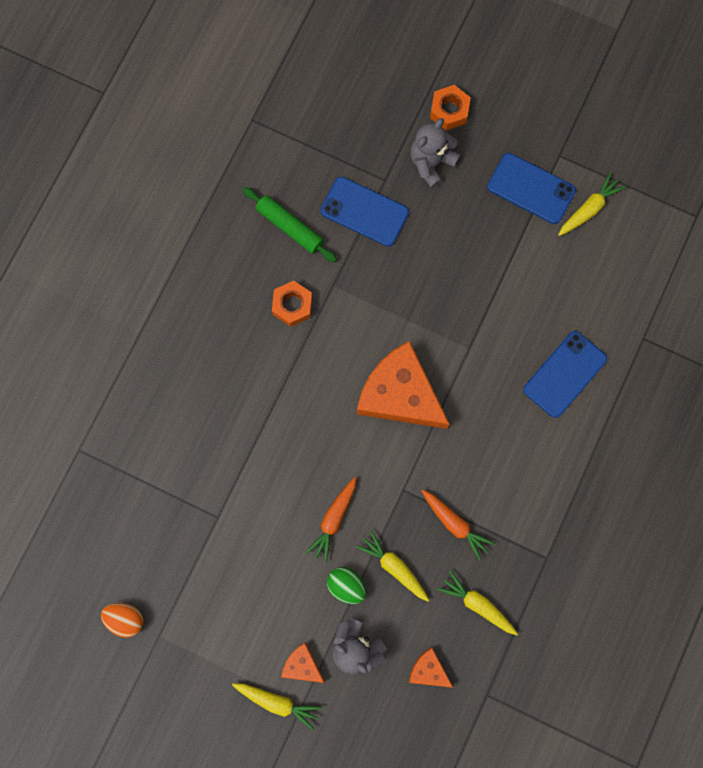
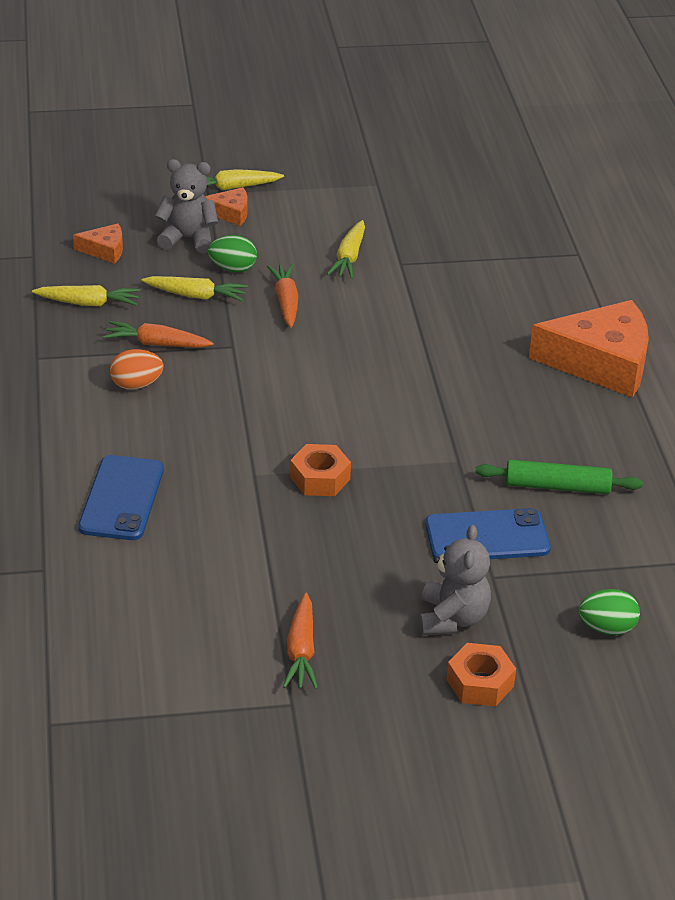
camera: 145 degrees right, 40 degrees down
(125, 619) = (418, 183): orange egg -> orange egg (136, 385)
(292, 305) = (485, 427): orange nut -> orange nut (320, 478)
(351, 106) = (606, 628): none -> green egg
(400, 394) = (300, 409): orange cheese -> orange cheese (601, 362)
(531, 188) = (301, 651): blue phone -> orange carrot
(589, 209) = (207, 664): yellow carrot -> yellow carrot (349, 257)

